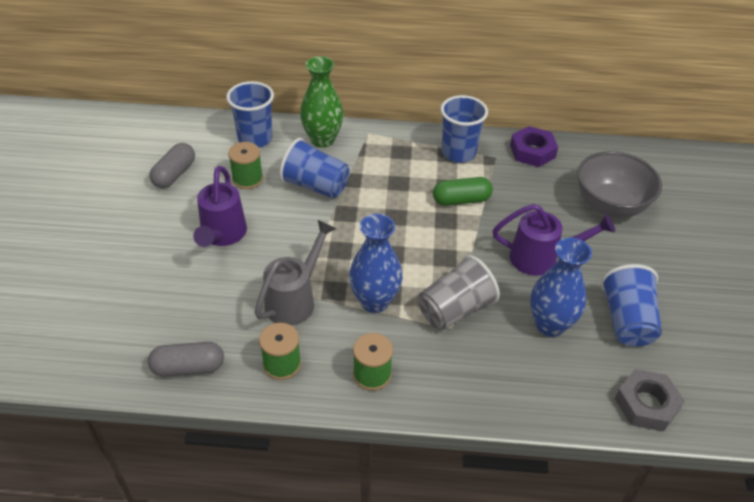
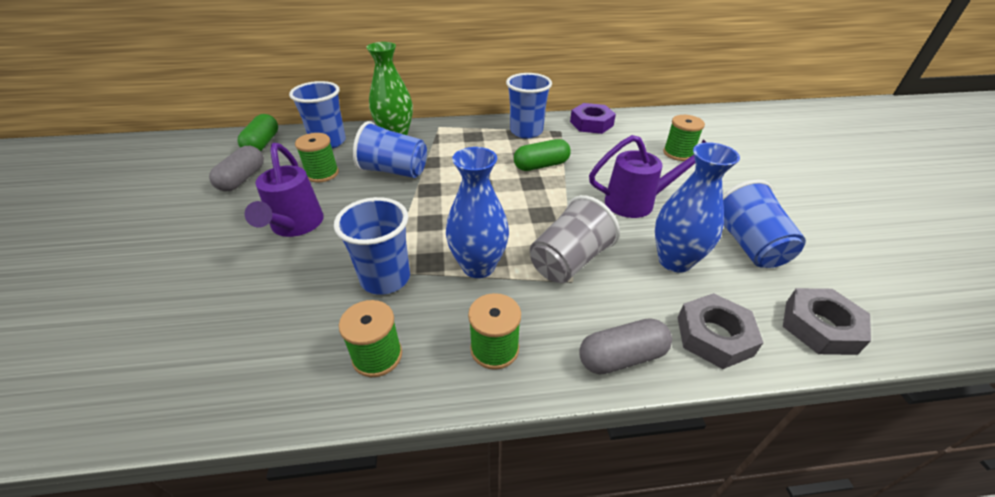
camera: 10 degrees left, 5 degrees down
(188, 367) = (248, 383): grey capsule -> grey capsule (621, 357)
(191, 132) = (262, 144): none -> green capsule
(295, 300) = (385, 278): grey watering can -> blue cup
(552, 396) = (714, 336): none -> grey nut
(610, 205) = (678, 153): grey bowl -> green spool

